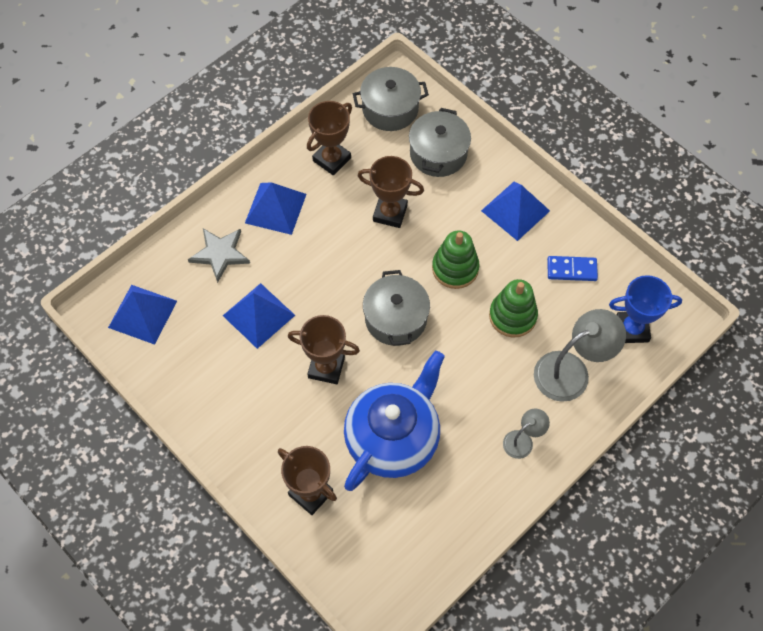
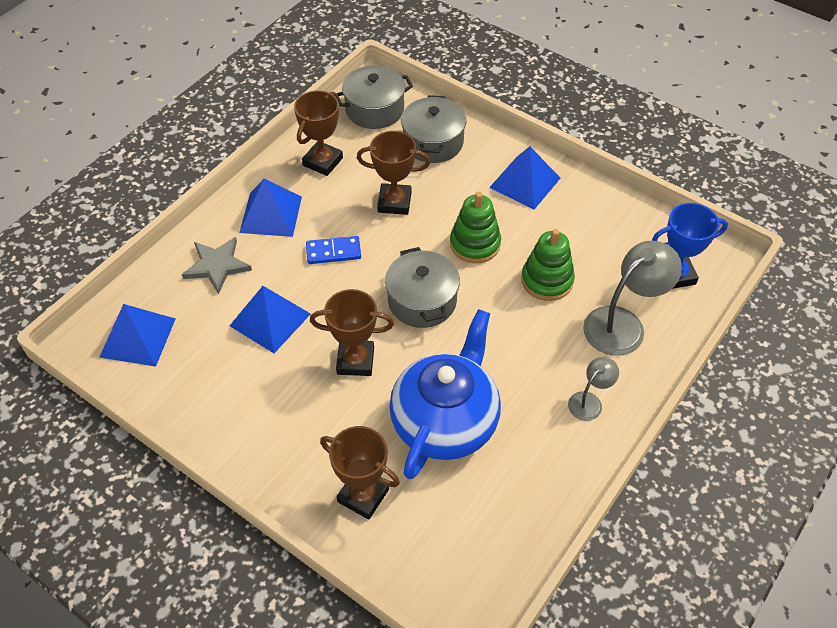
camera: 10 degrees left, 10 degrees down
(571, 270) = (597, 228): blue domino -> blue domino (333, 252)

